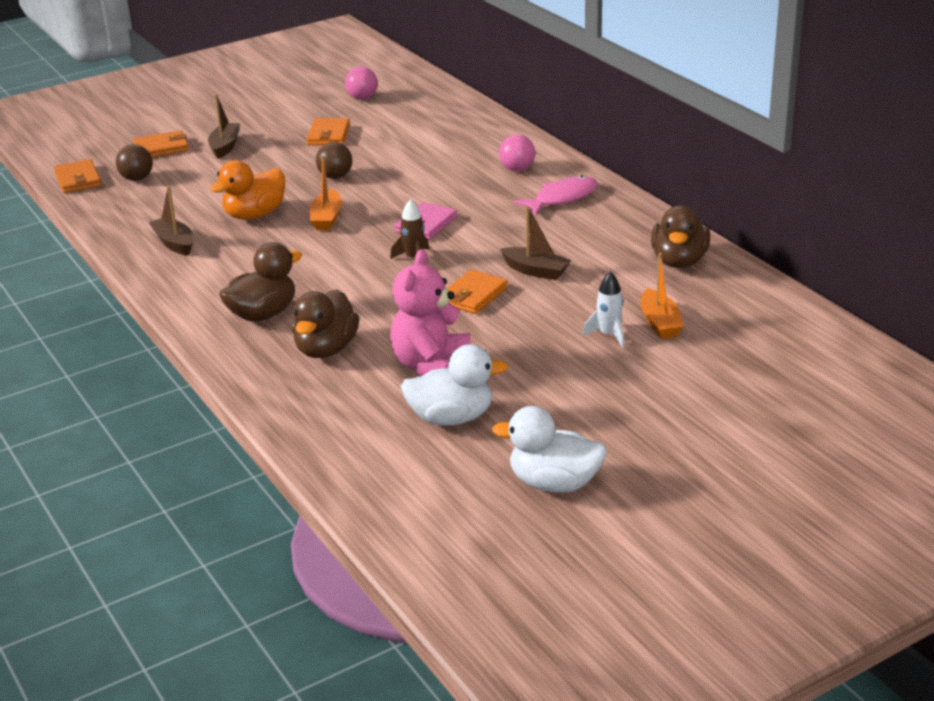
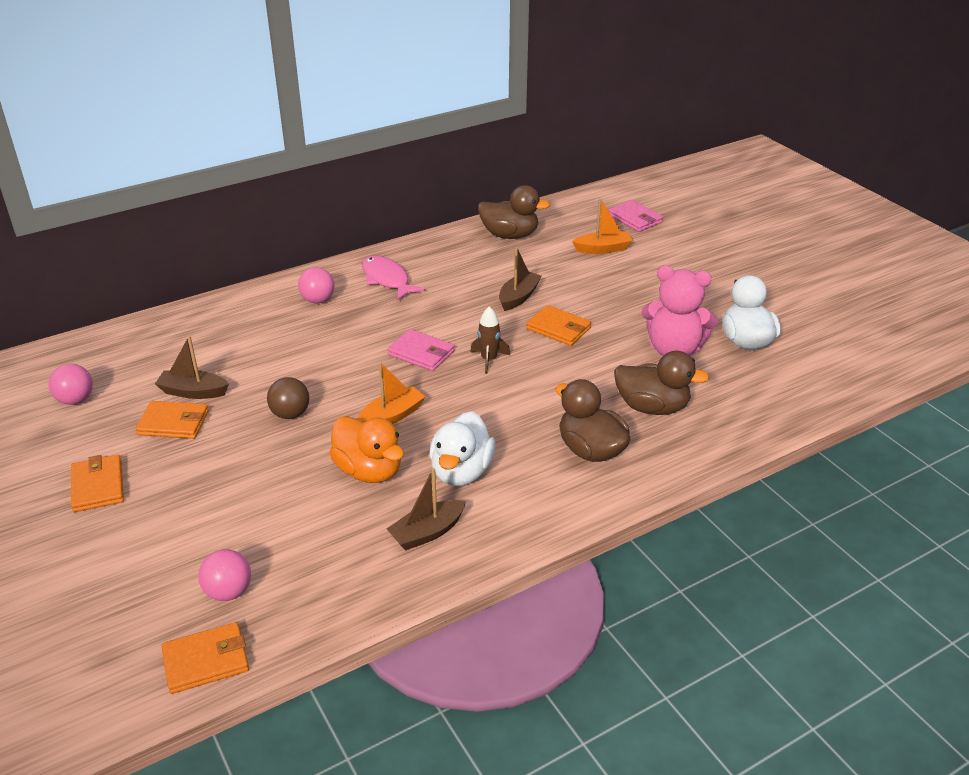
camera: 90 degrees left, 5 degrees up
(137, 178) = (228, 592): brown ball -> pink ball
(161, 148) = (136, 577): orange wallet -> orange wallet (98, 486)
(225, 146) = (163, 511): brown boat -> brown boat (193, 392)
(327, 218) = (392, 416): orange boat -> orange boat turned 45 degrees counterclockwise
(554, 483) = (814, 300): white duck -> white duck (461, 472)
(608, 335) = (620, 270): white rocket -> none
(752, 348) = (635, 219): none -> pink wallet

